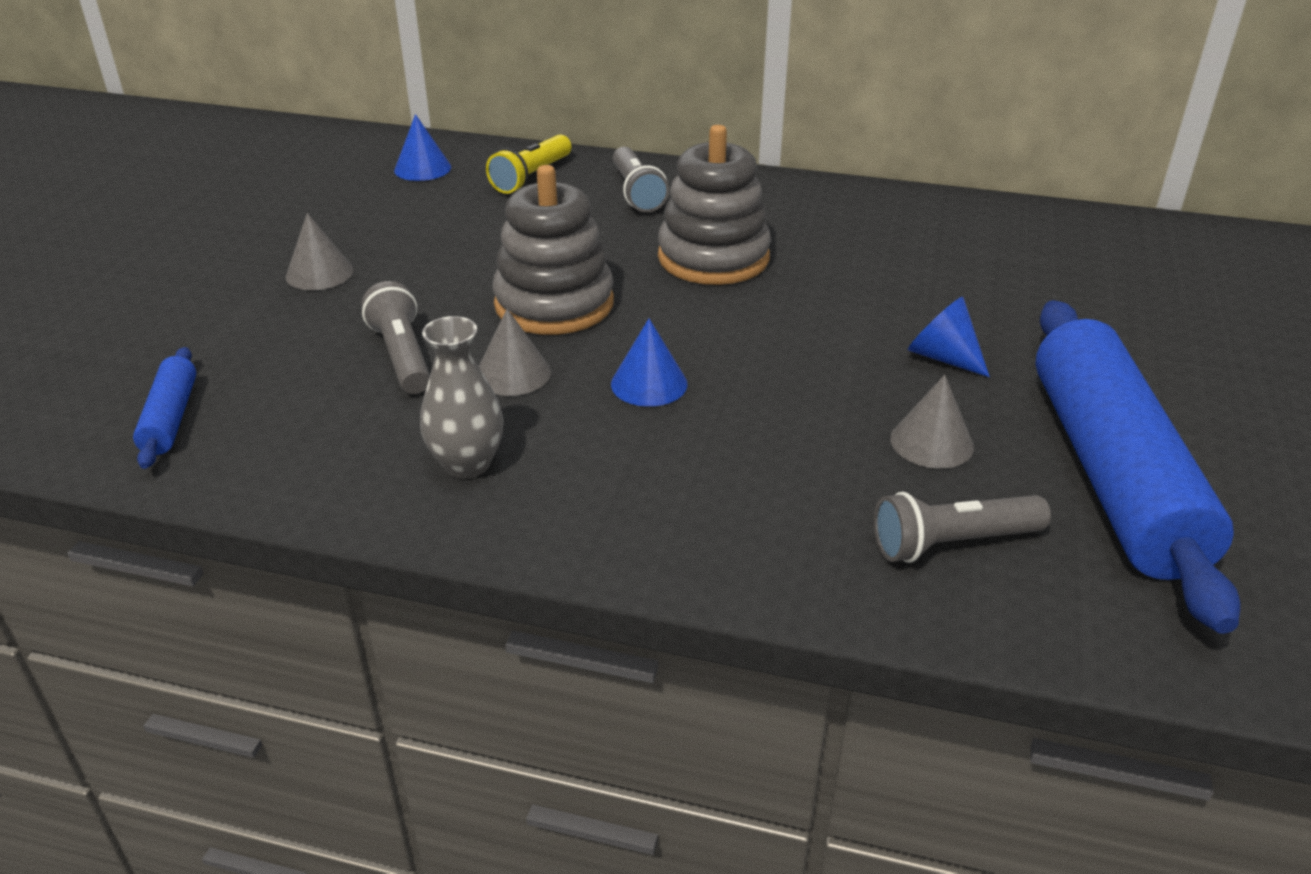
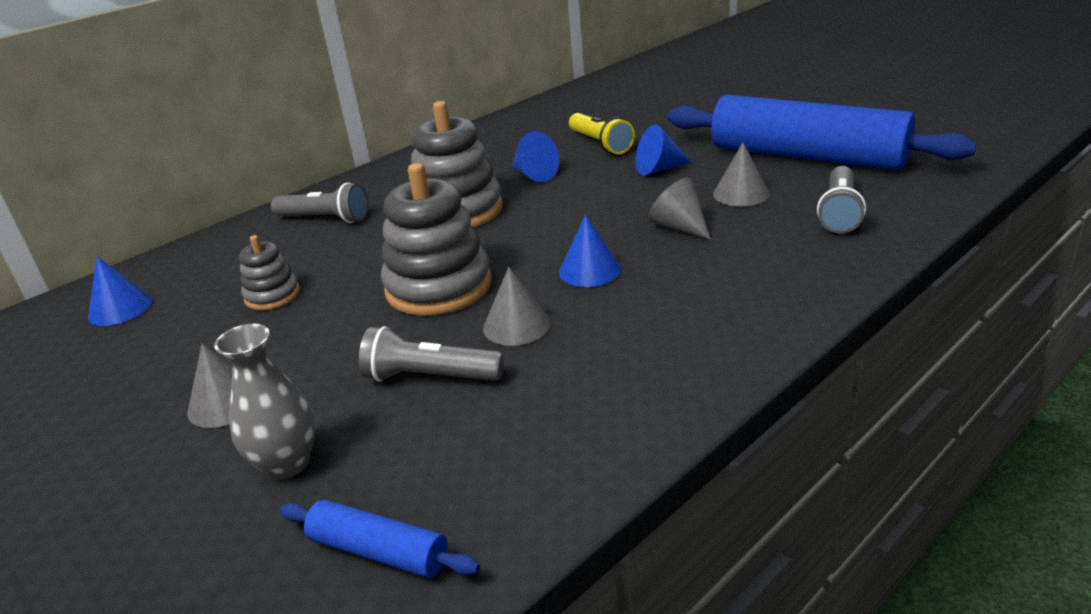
camera: 55 degrees left, 5 degrees down
(467, 464) = (621, 371): grey vase -> grey vase (287, 464)
(484, 225) = (272, 295): none -> grey stacking toy
(531, 177) = (228, 257): yellow flashlight -> yellow flashlight (600, 144)
(798, 416) = (679, 227): none -> grey cone
(841, 274) = (534, 175): none -> blue cone

